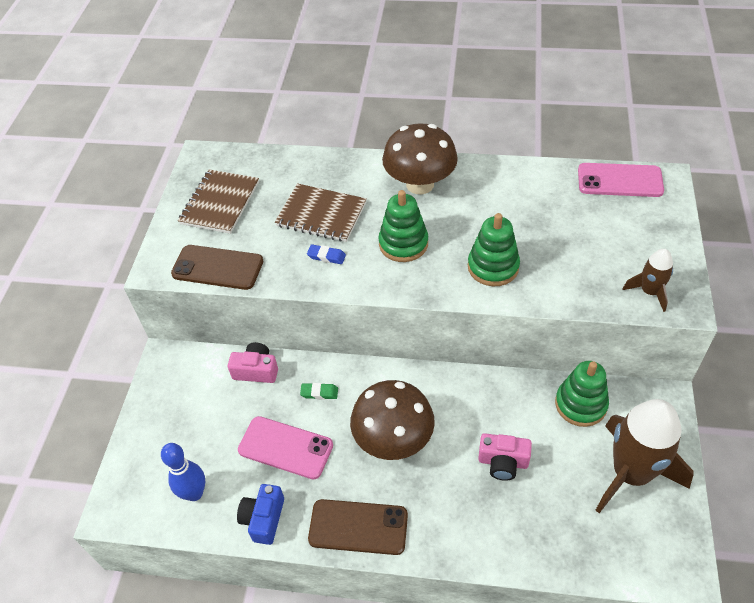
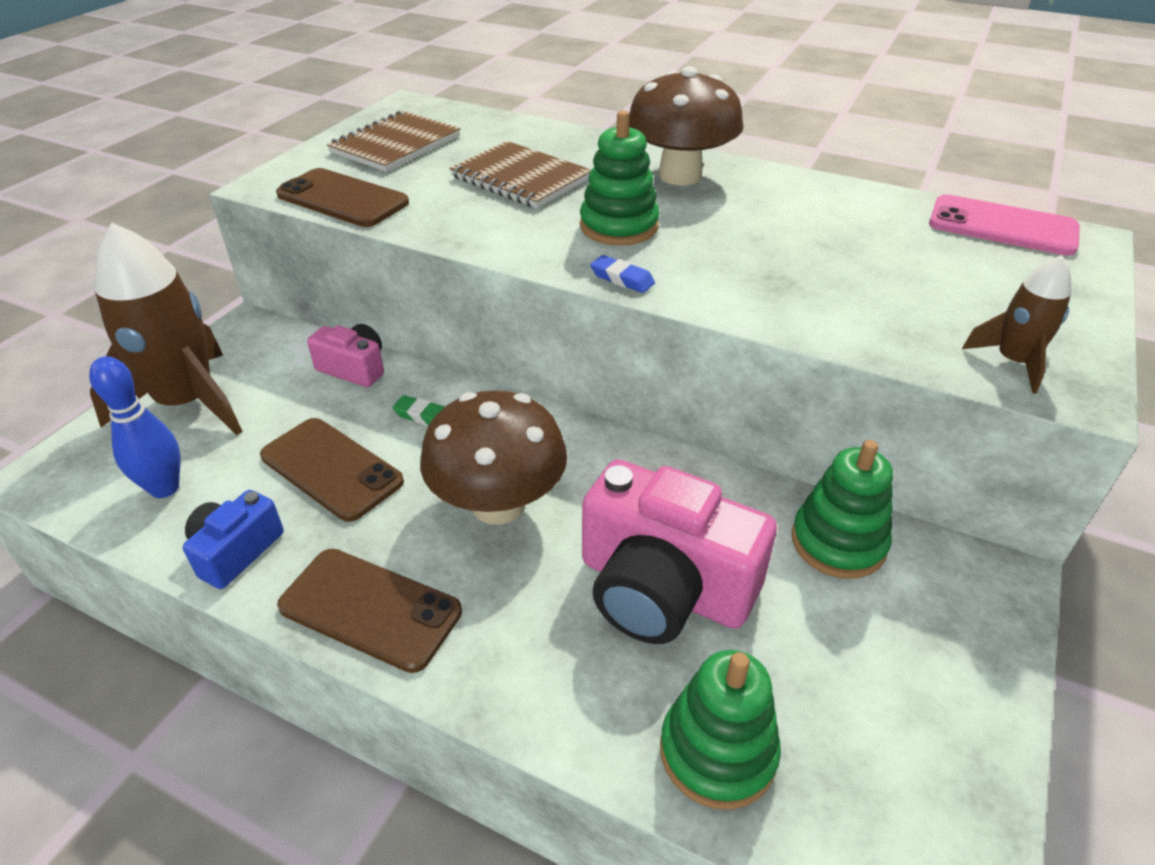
camera: 15 degrees right, 10 degrees down
(285, 447) = (331, 469): pink phone -> brown phone
(326, 256) = (498, 217): blue eraser -> blue eraser (622, 279)
(493, 267) = (745, 277): green stacking toy -> green stacking toy (717, 752)
(503, 462) = (663, 588): pink camera -> pink camera, size x1.93
(631, 473) = (898, 676): brown rocket -> brown rocket (188, 403)

